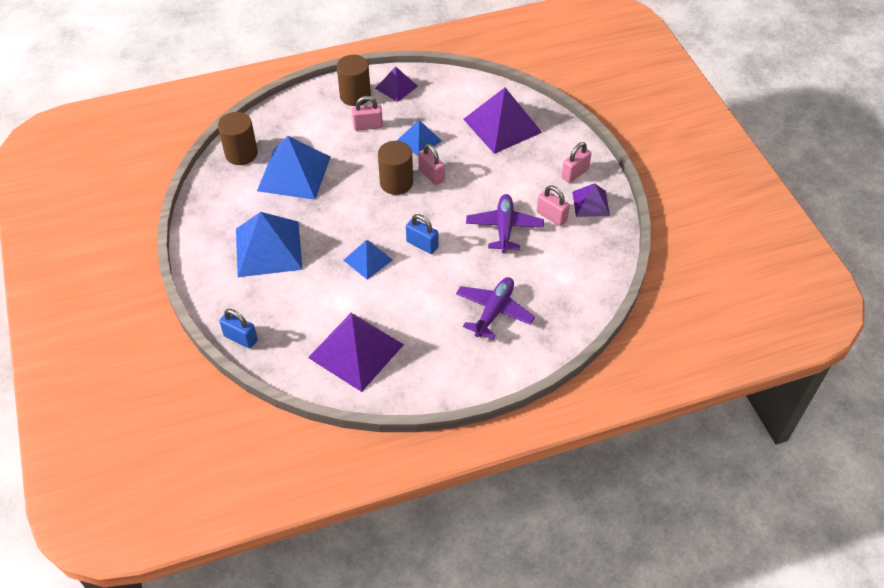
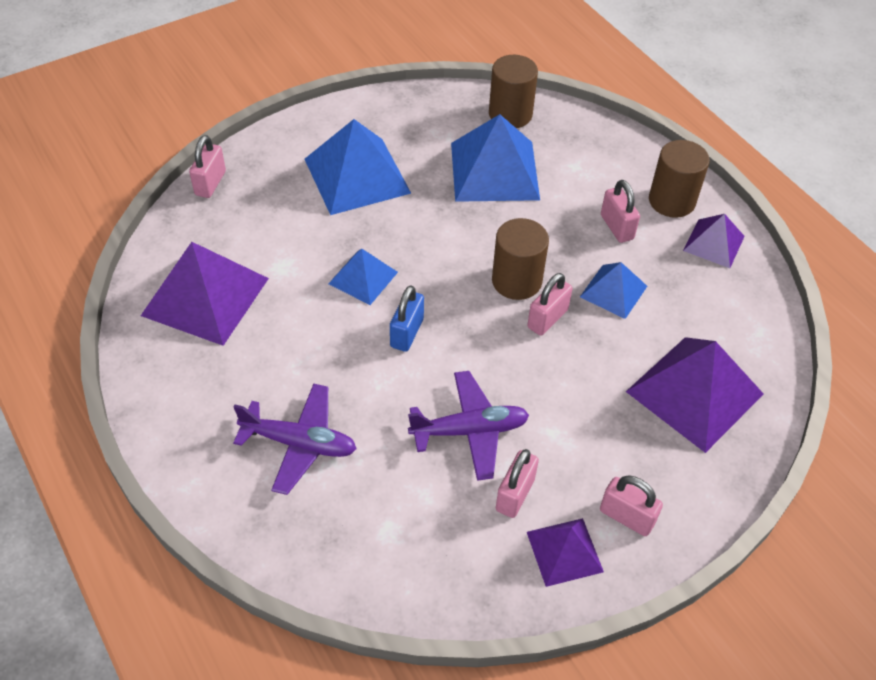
camera: 75 degrees right, 0 degrees up
(241, 338) = (210, 183): blue padlock -> pink padlock

